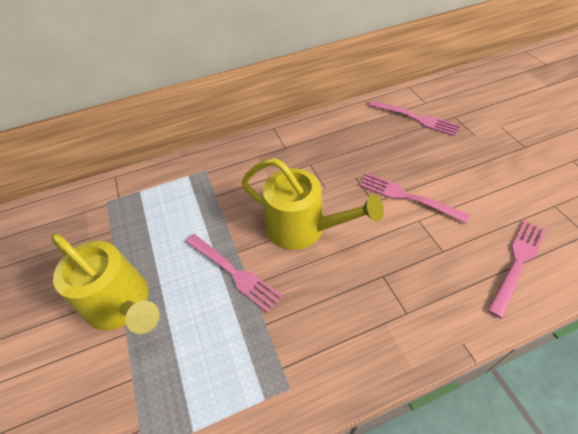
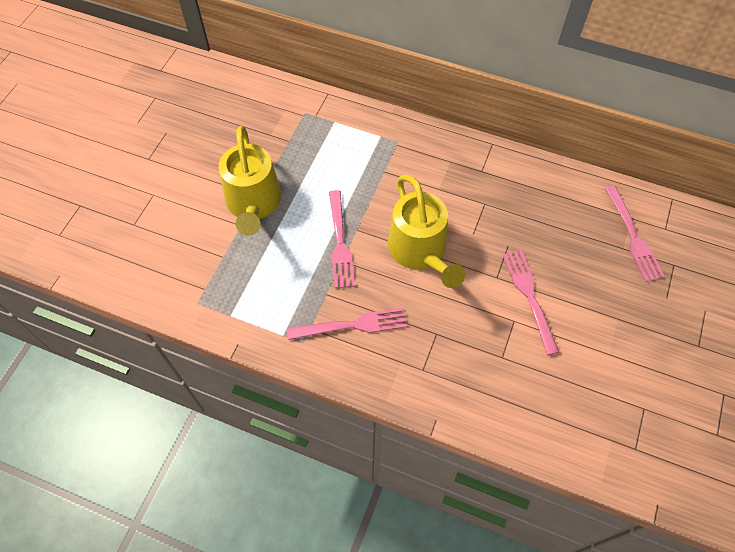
camera: 40 degrees right, 10 degrees up
(517, 263) = (547, 414): pink fork -> pink fork (352, 325)

